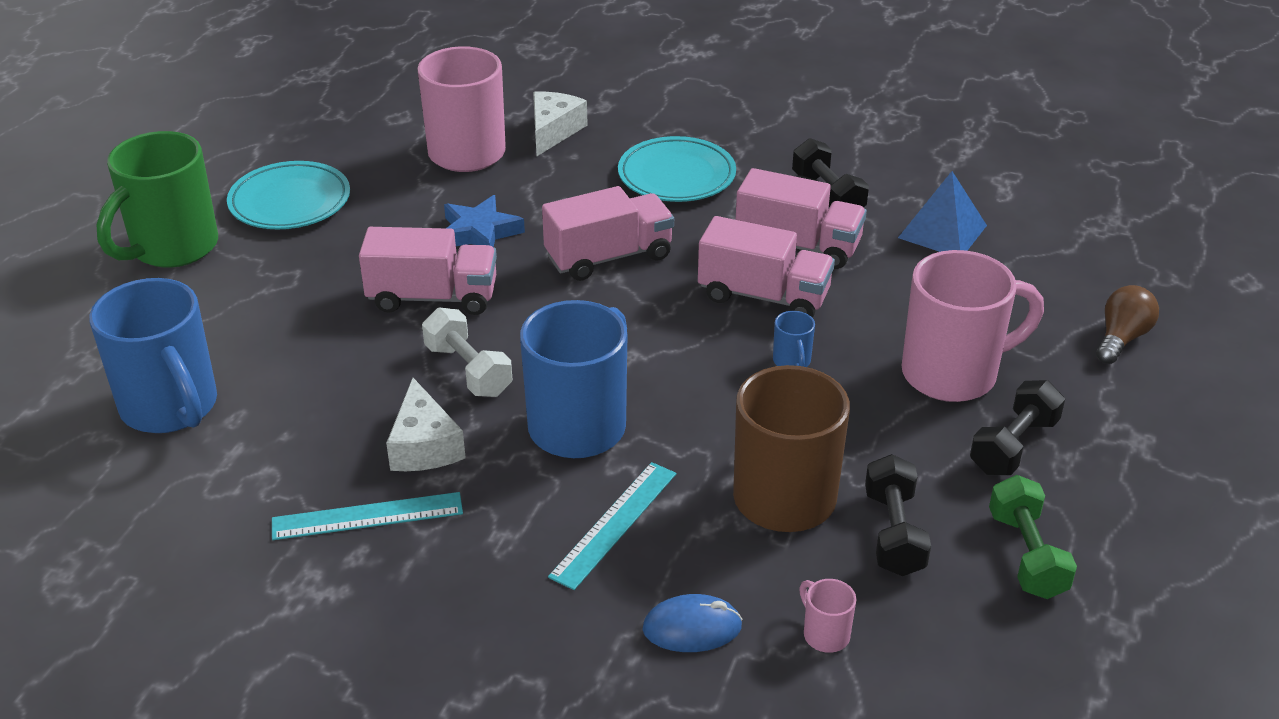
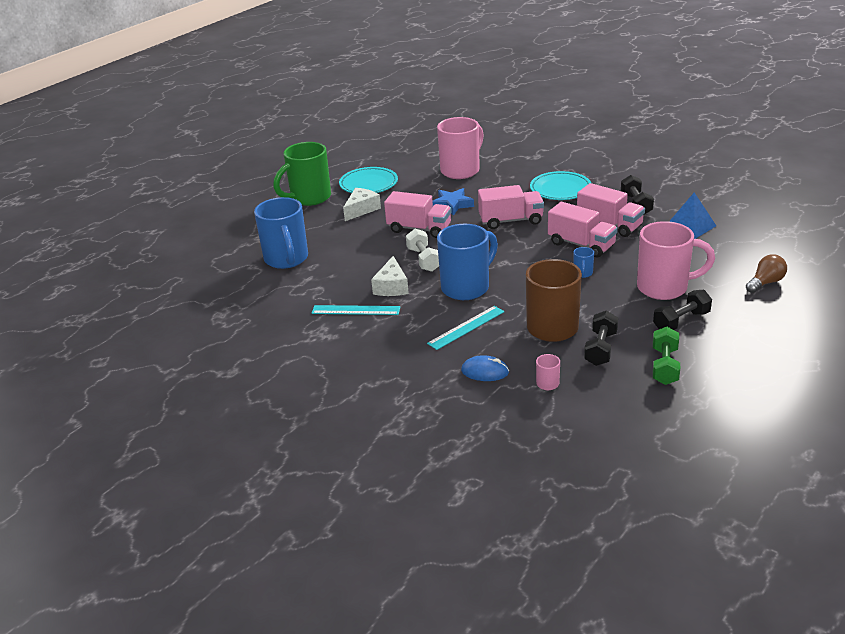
camera: 20 degrees right, 5 degrees down
(553, 131) = (506, 165): white cheese -> white cheese (361, 209)

